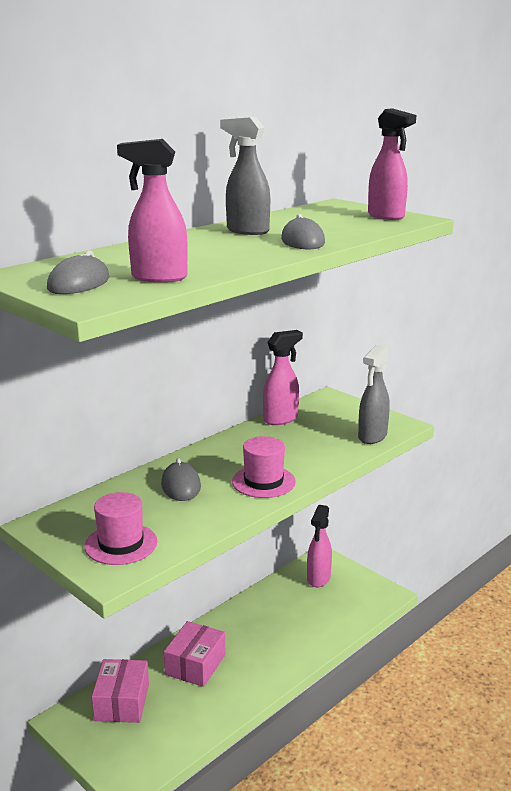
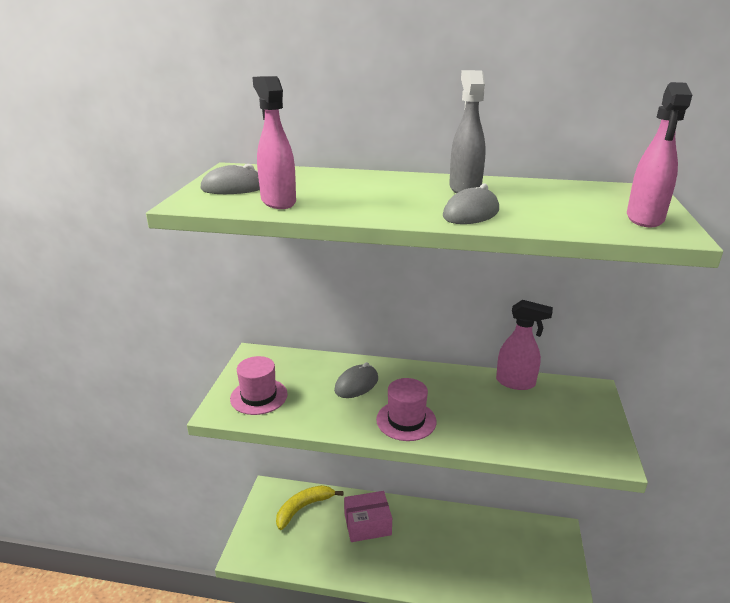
camera: 55 degrees right, 5 degrees up
(122, 702) = (303, 508): pink box -> yellow banana
(318, 578) = (532, 543): pink spray bottle -> none
(372, 437) = (560, 448): grey spray bottle -> none

